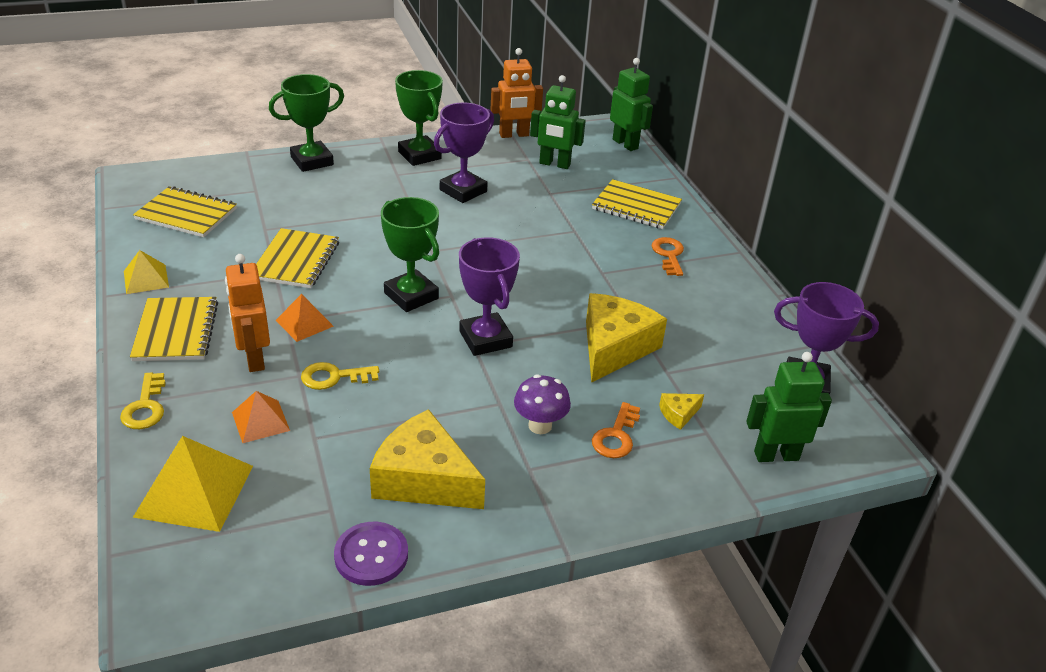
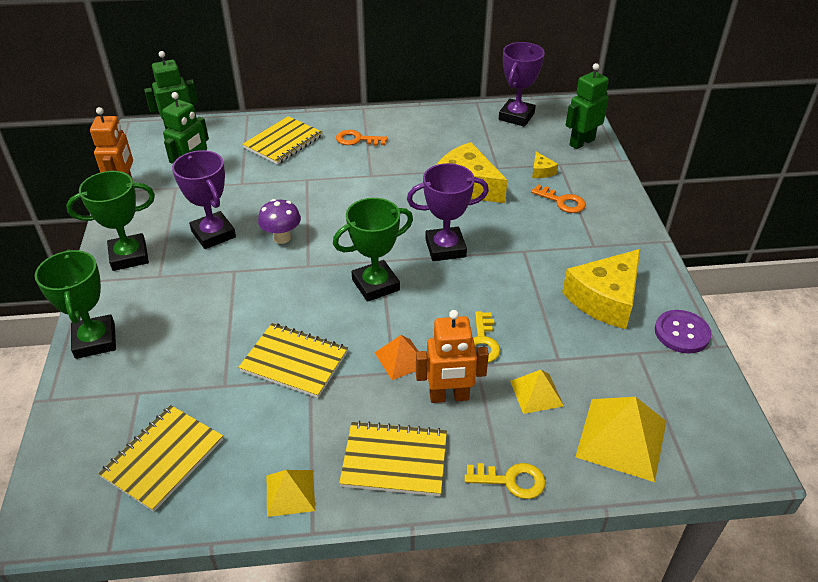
camera: 75 degrees left, 5 degrees up
(260, 421) = (536, 393): orange pyramid -> yellow pyramid
(540, 426) = (550, 234): purple mushroom -> purple mushroom (282, 238)
(776, 455) = (581, 142): green robot -> green robot turned 45 degrees clockwise

